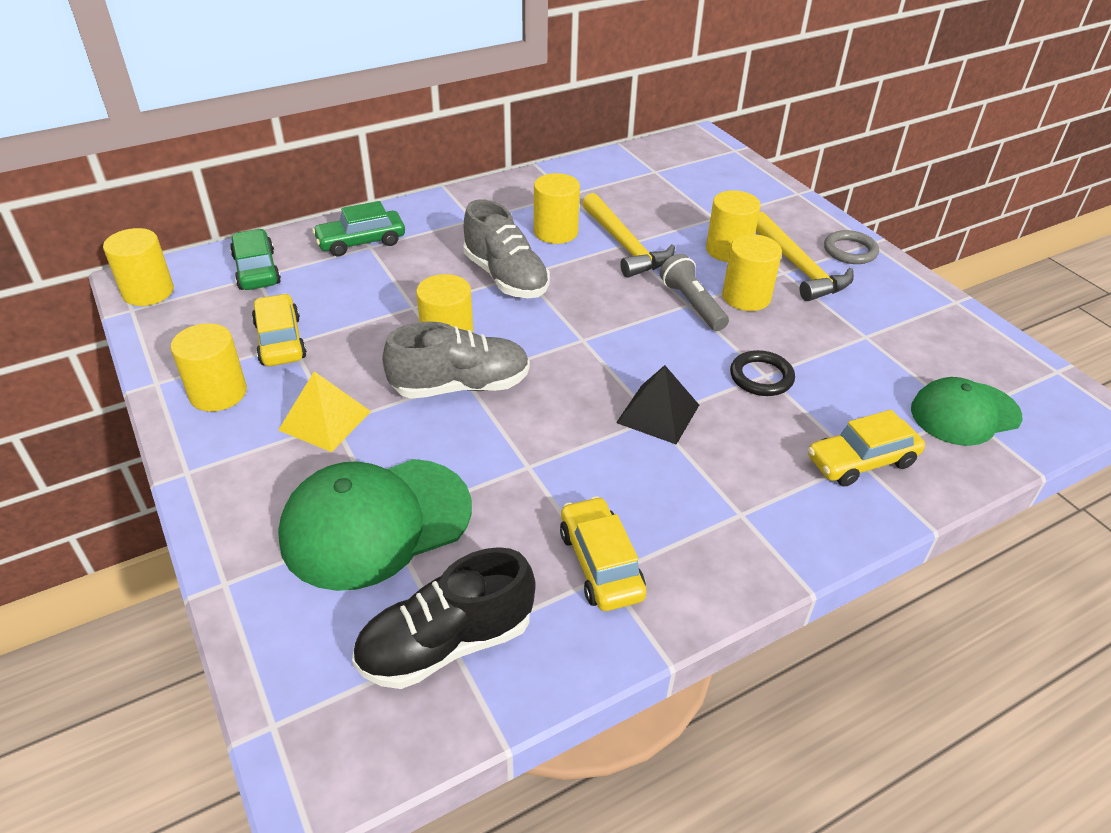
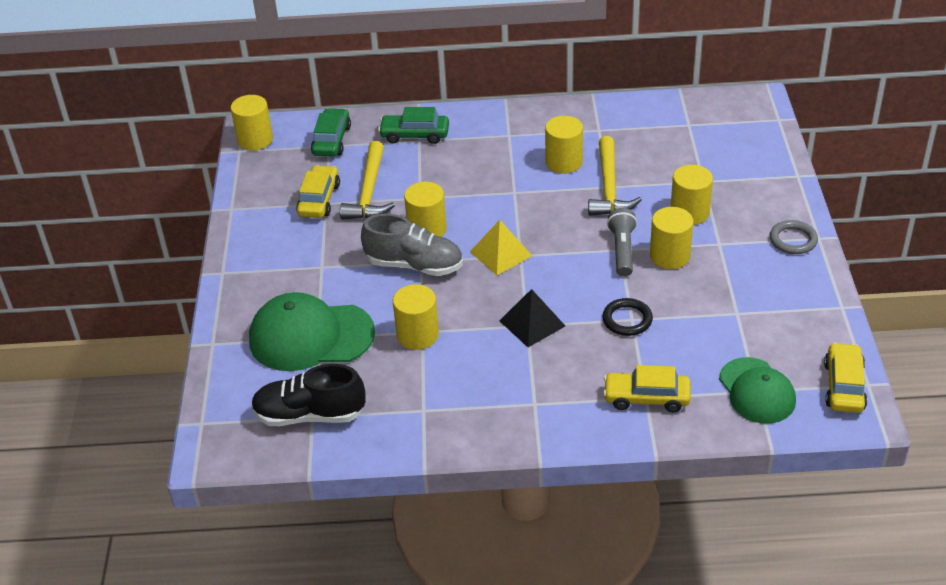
camera: 30 degrees right, 0 degrees up
(218, 393) = (263, 226): yellow cylinder -> yellow cylinder (417, 335)
(325, 420) = (317, 263): yellow pyramid -> yellow pyramid (500, 253)
(506, 277) = (499, 191): grey shoe -> none
(600, 563) = (424, 403): yellow car -> yellow car (844, 386)
(798, 267) = (735, 243): yellow hammer -> yellow hammer (369, 192)
(964, 413) = (757, 391): green cap -> green cap turned 120 degrees counterclockwise

